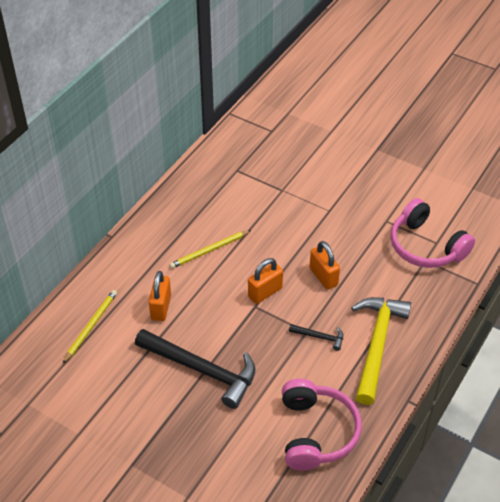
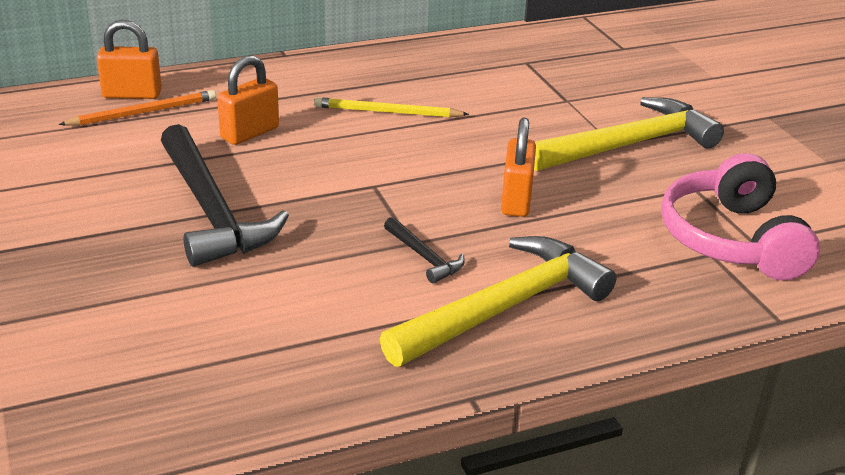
camera: 35 degrees right, 15 degrees down
(91, 326) = (143, 112): yellow pencil -> orange pencil
(265, 292) = (407, 179): orange padlock -> orange padlock (132, 94)
(316, 432) = (271, 355): pink headphones -> none
(337, 207) = (629, 145): none -> yellow hammer

